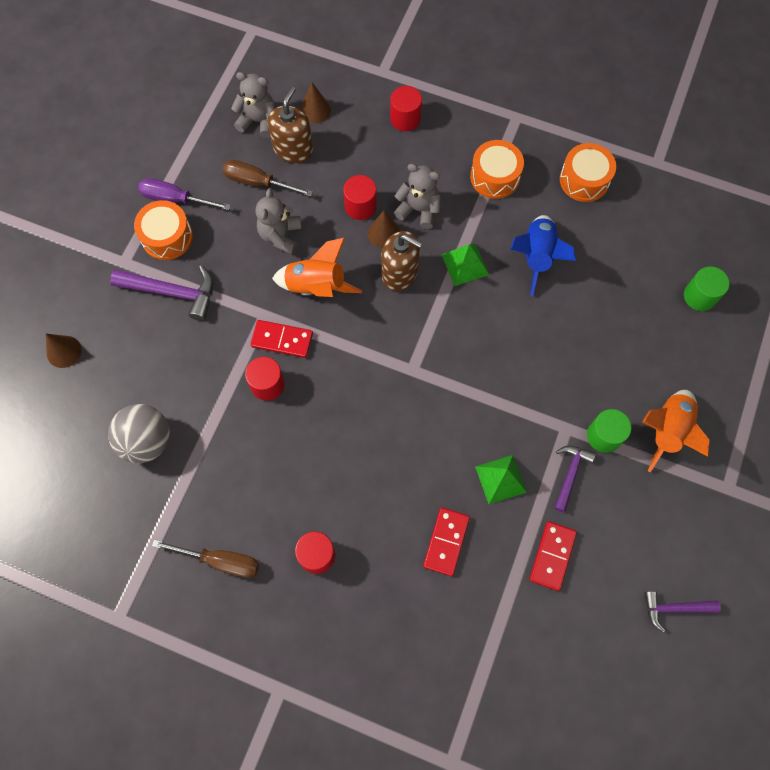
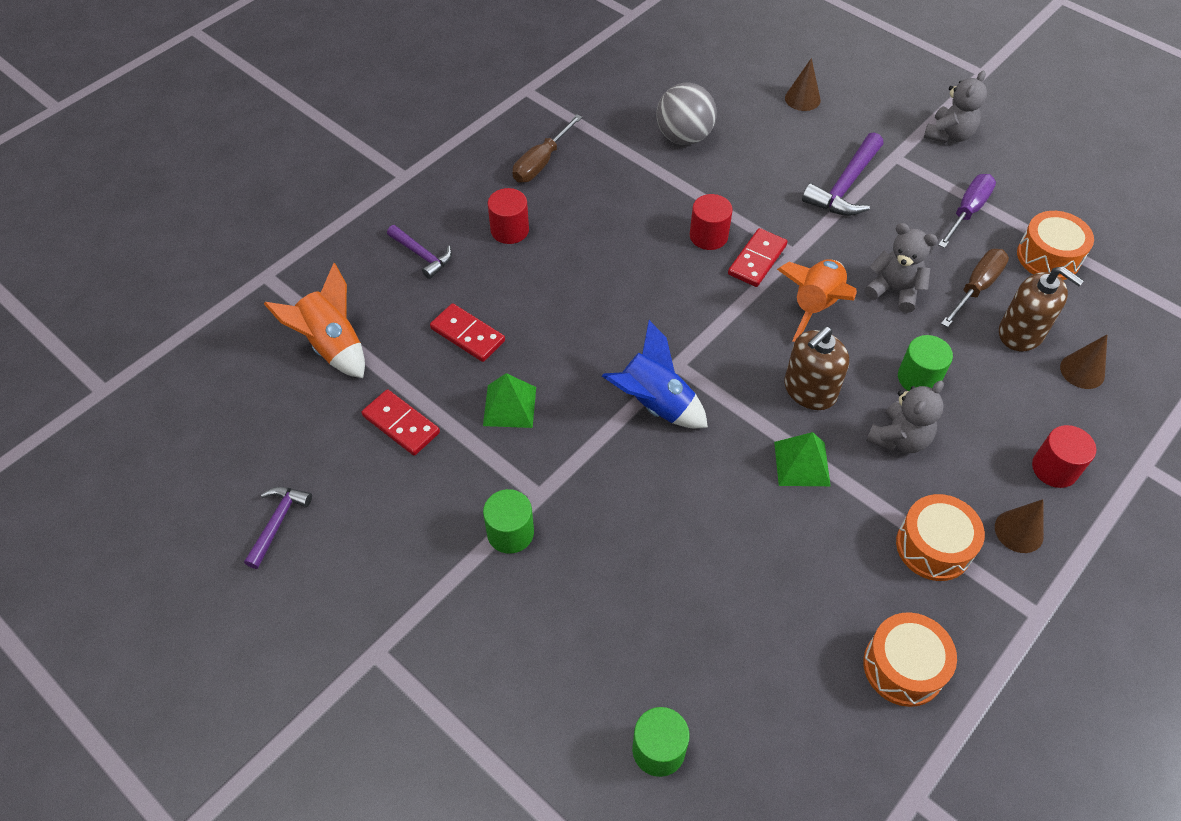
camera: 110 degrees right, 15 degrees down
(167, 237) = (917, 195): orange drum -> orange drum (1048, 257)
(258, 121) = (1071, 309): grey teddy bear -> grey teddy bear (948, 135)
(360, 206) = (918, 378): red cylinder -> green cylinder
(384, 233) = (872, 391): brown cone -> brown cone (1019, 531)
(537, 257) = (789, 552): blue rocket -> blue rocket (654, 404)
(570, 474) = (481, 477): purple hammer -> purple hammer (422, 255)
(667, 431) = (483, 610): orange rocket -> orange rocket (332, 345)

